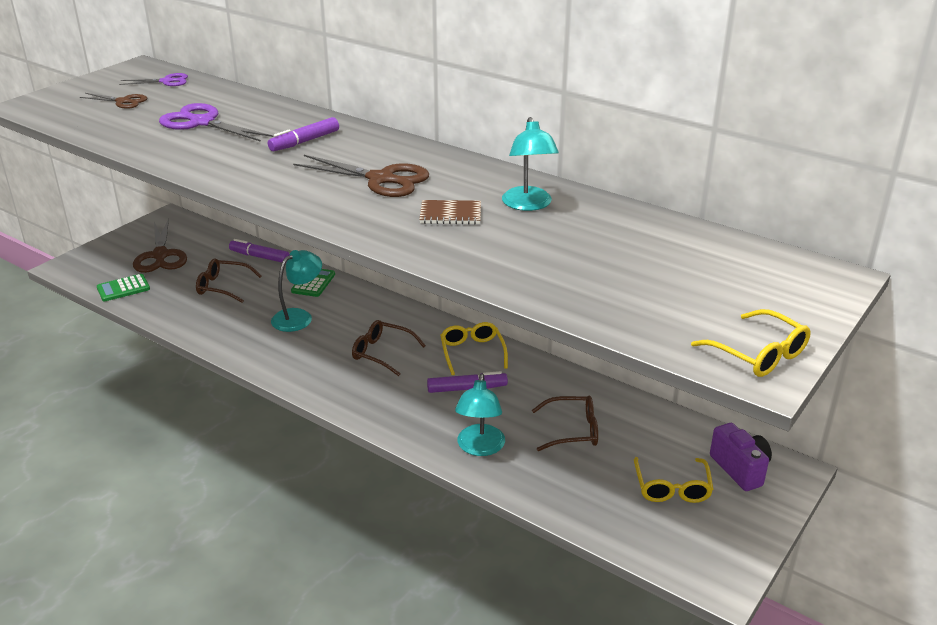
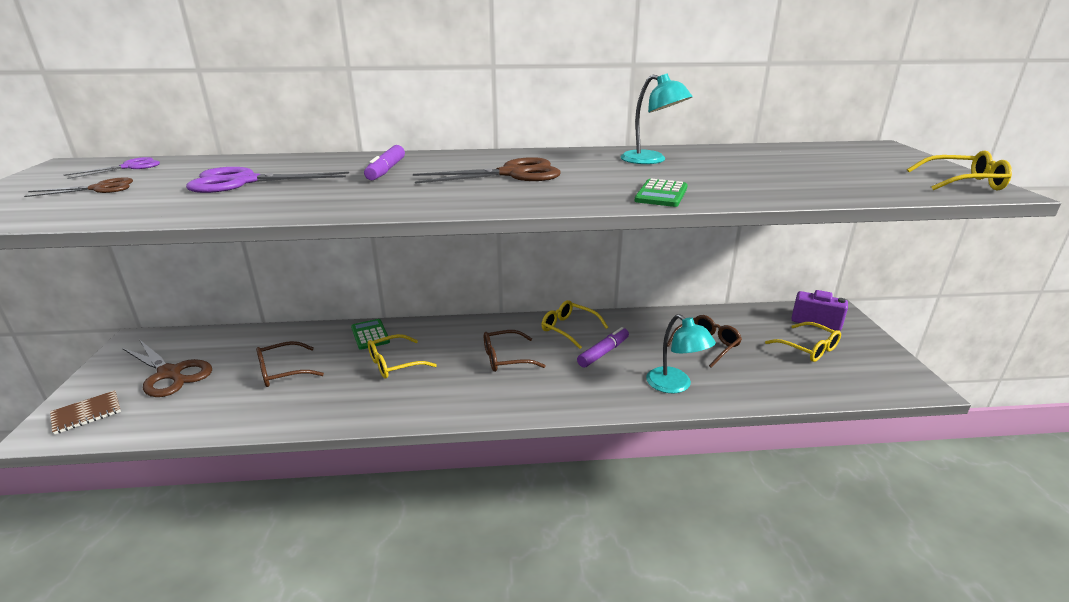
camera: 40 degrees left, 5 degrees down
(123, 288) = (160, 419): green calculator -> green calculator (661, 194)
(259, 257) = (288, 335): purple marker -> none
(298, 317) = (394, 364): turquoise lamp -> yellow glasses
(450, 214) = (617, 177): brown notebook -> brown notebook (87, 413)

